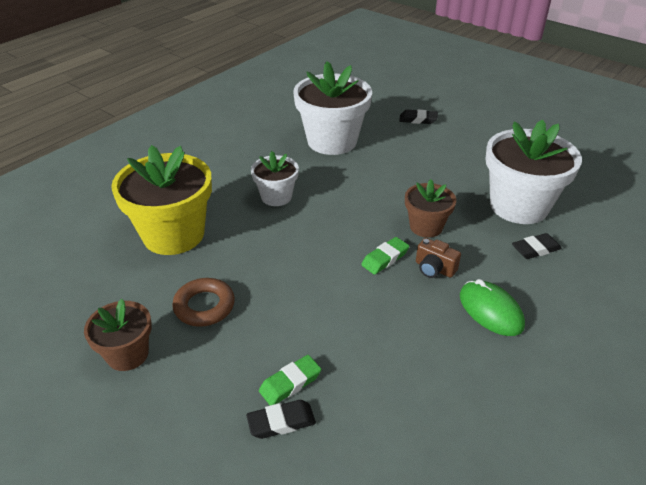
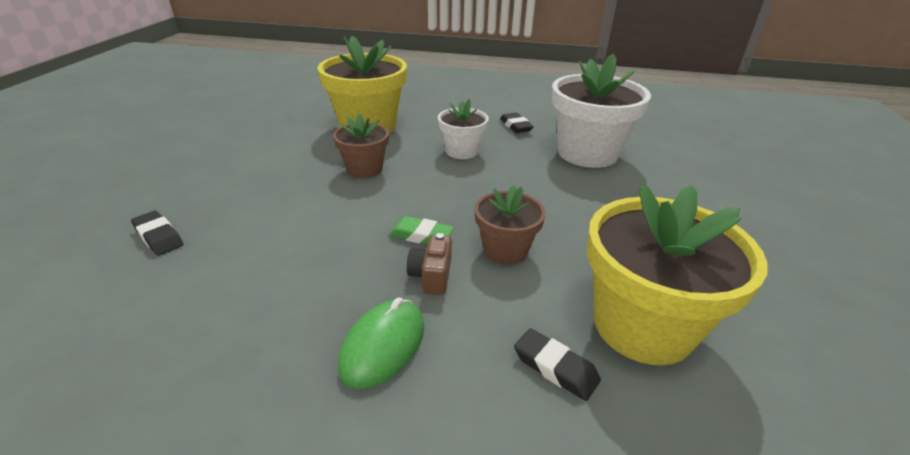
camera: 60 degrees right, 5 degrees down
(127, 354) = (222, 150): brown flower pot -> brown flower pot (364, 169)
(204, 306) = (289, 162): brown ring -> none
(290, 383) = (208, 228): green eraser -> none
(418, 120) = (715, 192): black eraser -> black eraser (515, 126)
(519, 206) = (642, 326): white flower pot -> yellow flower pot

